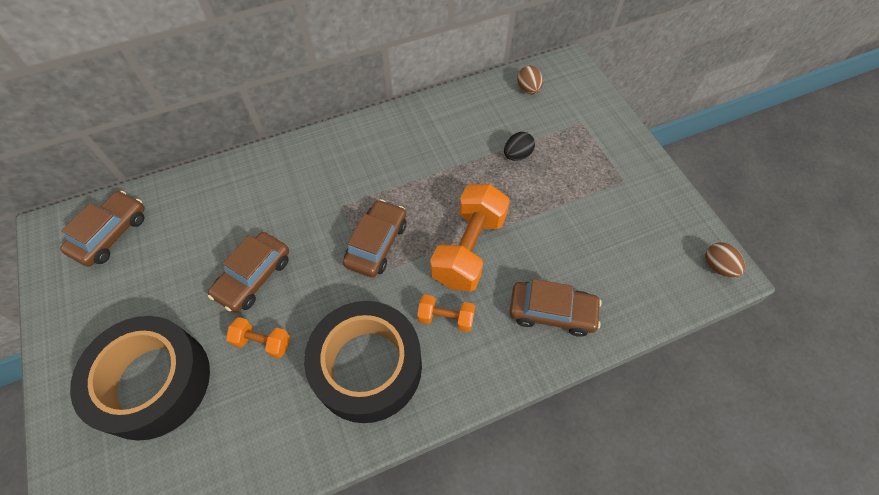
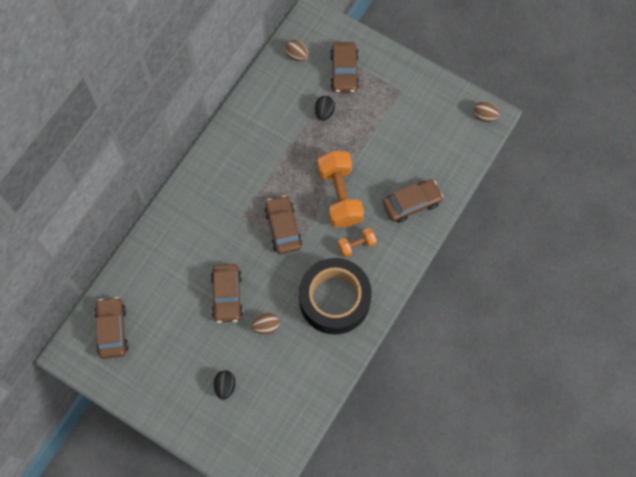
camera: 35 degrees left, 10 degrees up
(153, 382) = (225, 386): black tape -> black egg
(262, 342) = (266, 326): orange dumbbell -> brown egg
(569, 129) = (344, 71): none -> brown car

